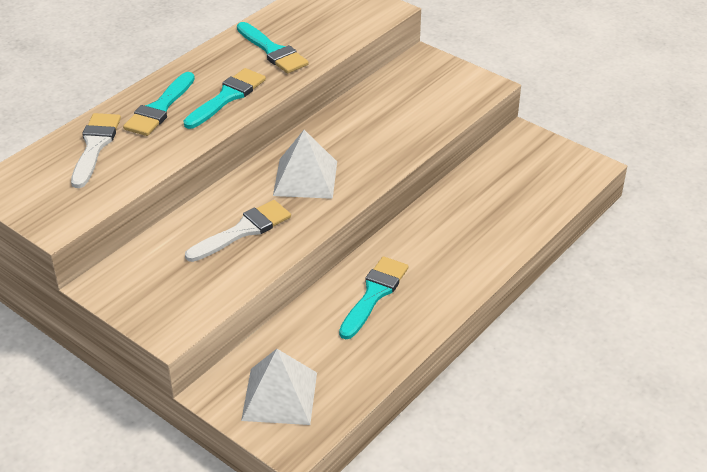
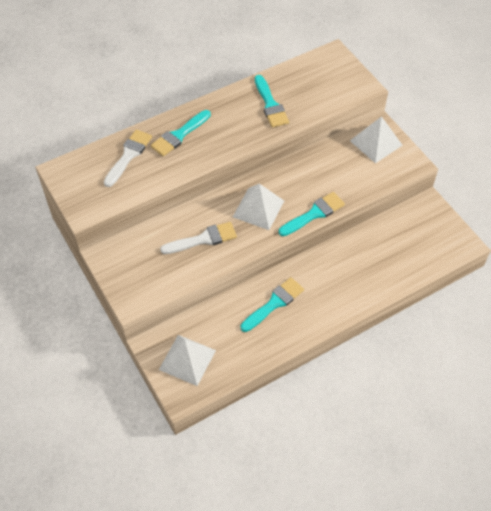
camera: 20 degrees right, 15 degrees up
(227, 97) = (225, 137): turquoise brush -> turquoise brush (314, 214)
(427, 74) = (376, 143): none -> white pyramid

